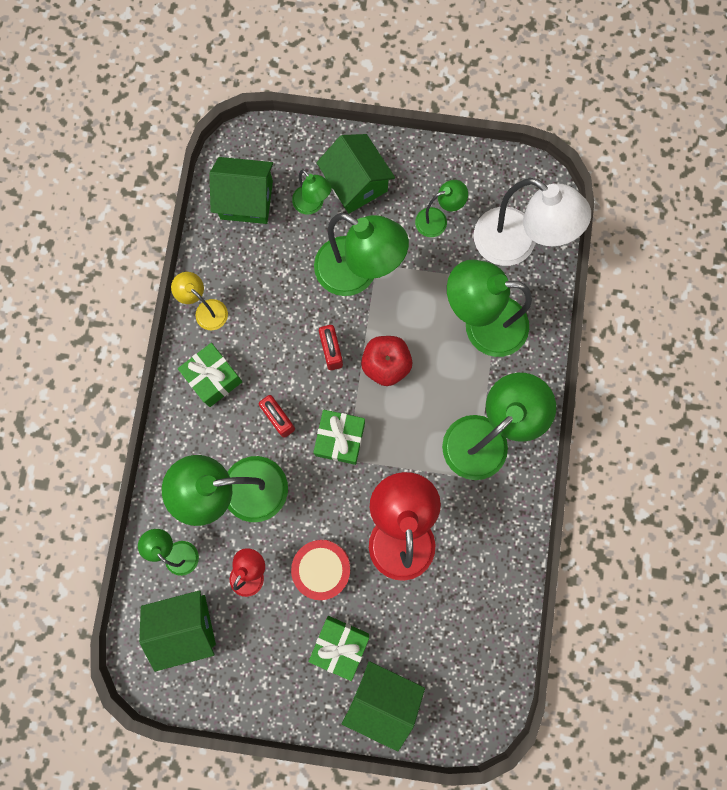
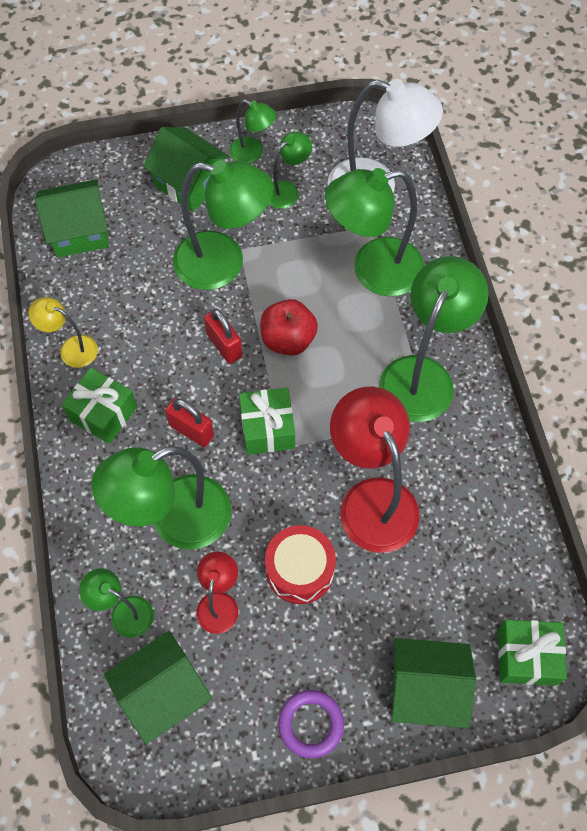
camera: 20 degrees left, 15 degrees down
(286, 691) = (311, 724): none -> purple ring
(312, 205) = (151, 215): green lamp -> green lamp (253, 153)
(339, 645) = (353, 647): green gift -> green gift (526, 656)

